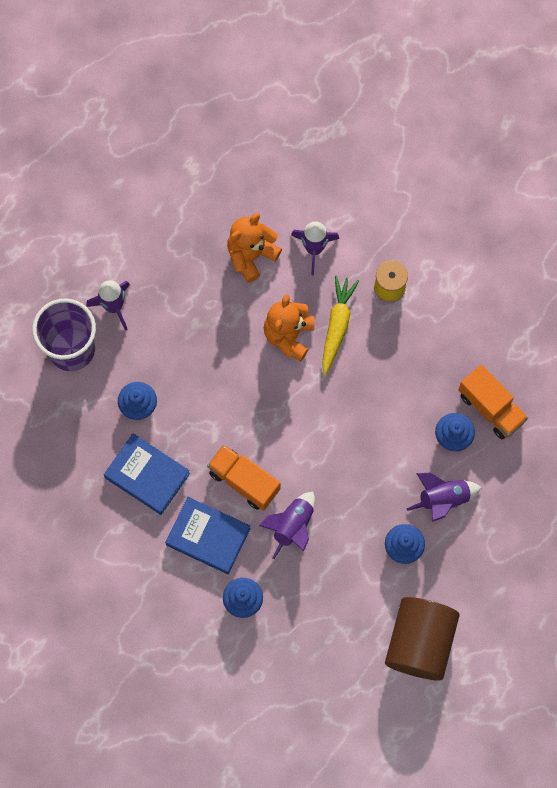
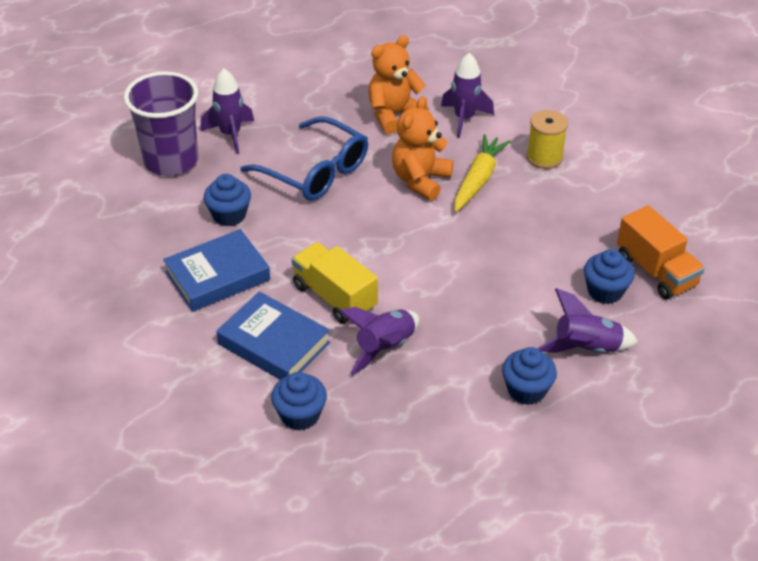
camera: 10 degrees right, 30 degrees down
(147, 475) = (217, 276): blue book -> blue book turned 75 degrees counterclockwise
(198, 340) = (315, 172): none -> blue glasses
(244, 481) = (334, 297): orange truck -> yellow truck
(420, 642) = (535, 498): brown cylinder -> none

